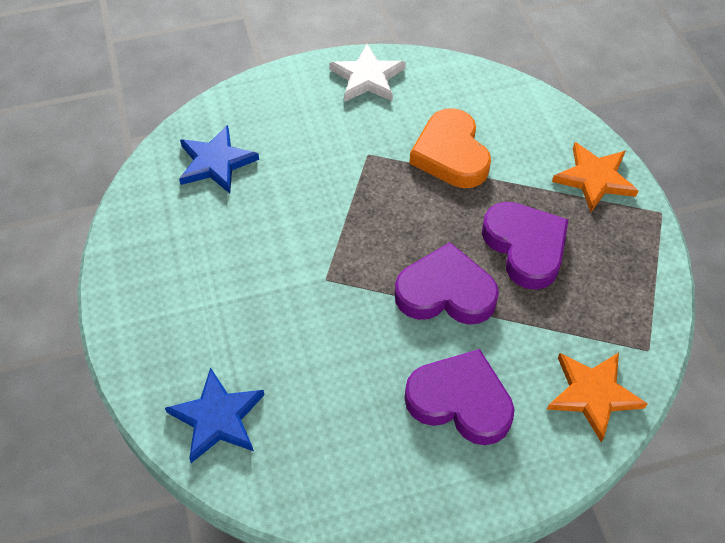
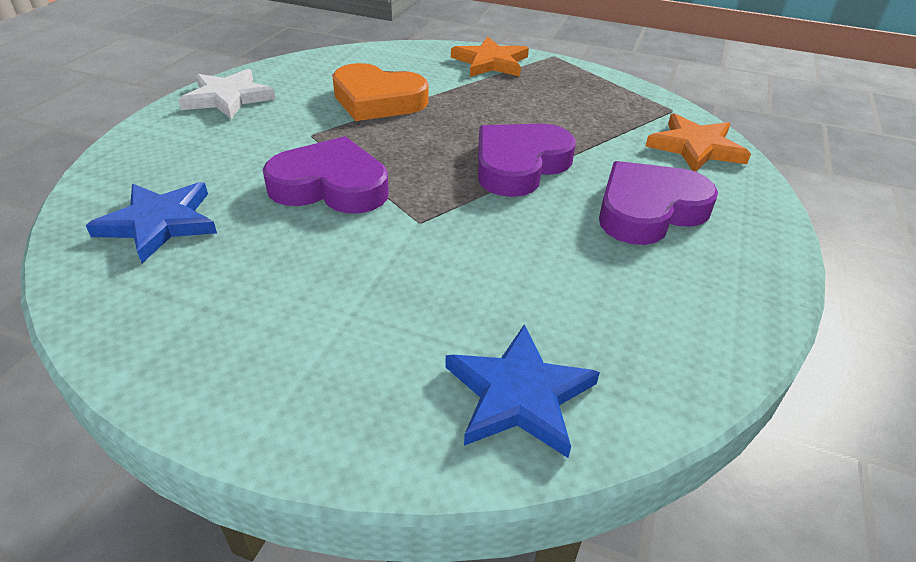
camera: 55 degrees left, 15 degrees down
(525, 247) = (518, 112): purple heart -> purple heart (331, 186)

